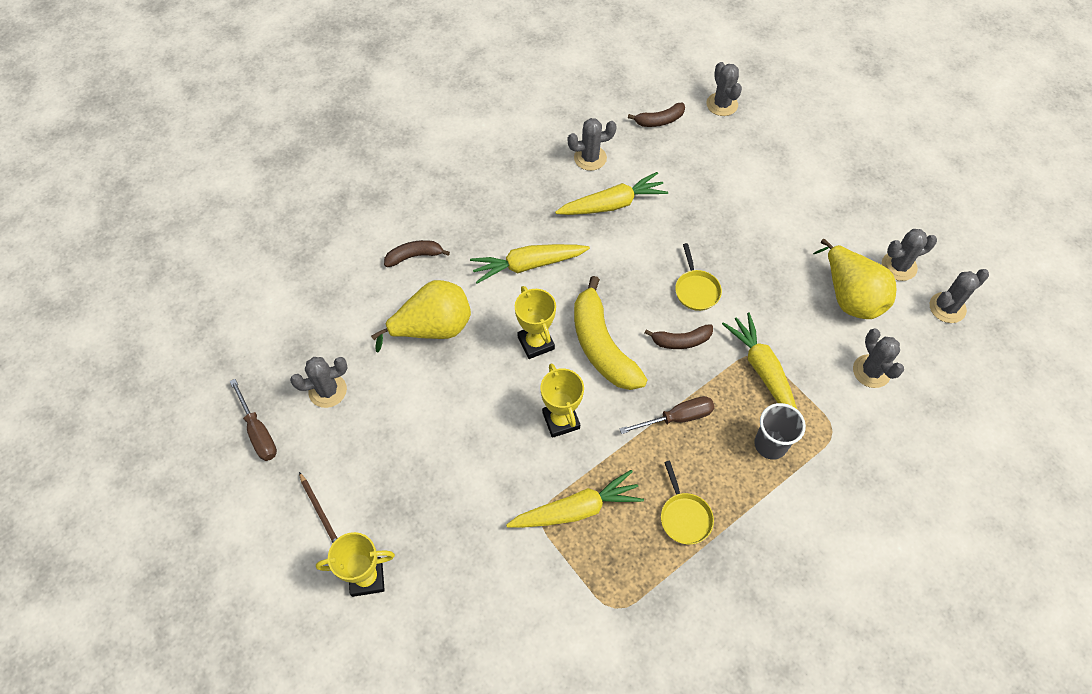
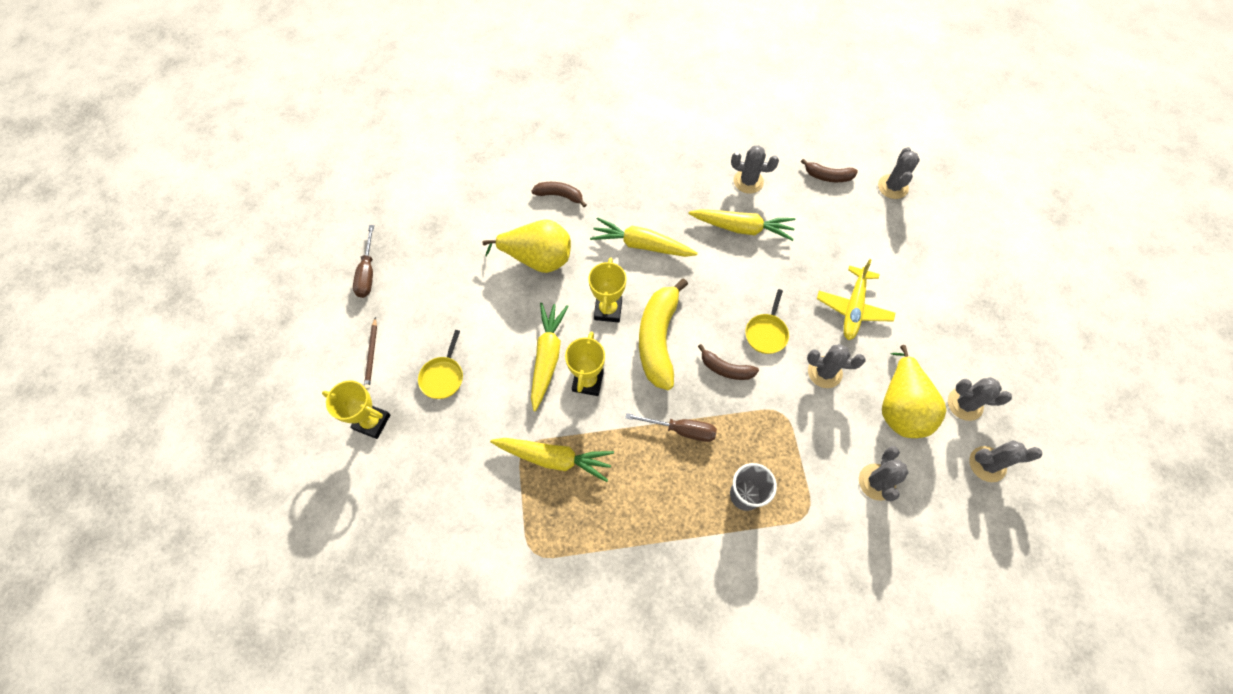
camera: 30 degrees right, 5 degrees up
(327, 391) = (433, 267): grey cactus -> grey cactus (824, 372)
(684, 516) = (634, 513): yellow pan -> yellow pan (443, 376)
(756, 229) = (853, 308): none -> yellow plane
(762, 370) = (779, 429): yellow carrot -> yellow carrot (547, 357)

